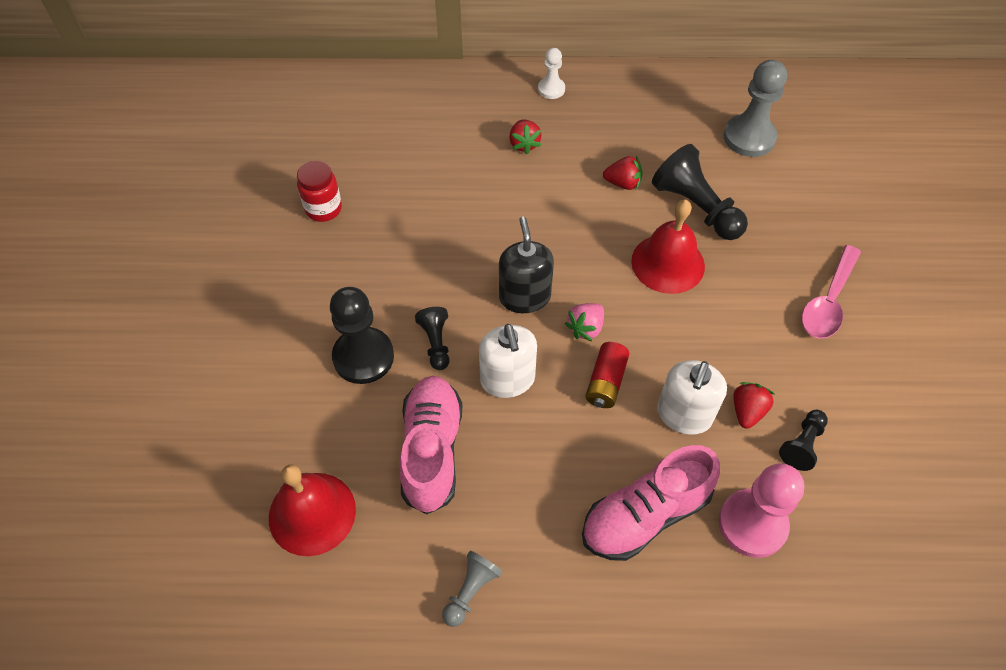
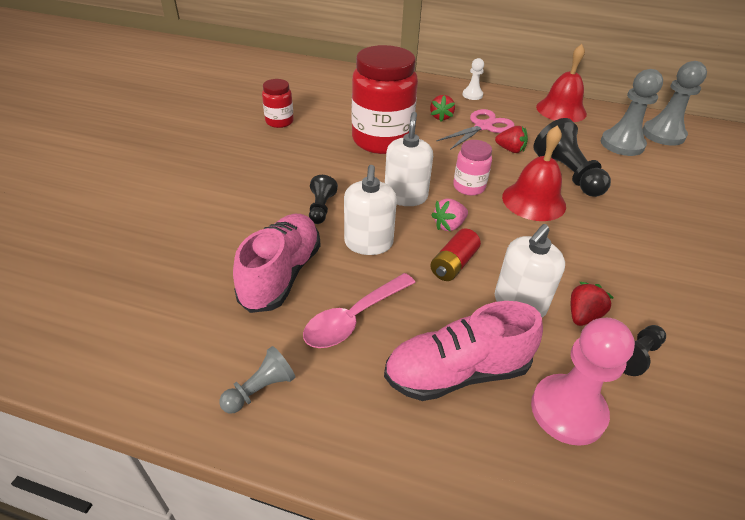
camera: 15 degrees right, 15 degrees down
(312, 513) = (158, 292): red bell -> red bell (561, 110)
(363, 357) = (260, 204): black pawn -> none
(465, 208) = (381, 140): none -> red jar
(524, 297) = (405, 196): black soap dispenser -> white soap dispenser
(580, 149) = (483, 127): none -> pink scissors
(591, 261) = (469, 187): none -> pink jar
(793, 106) = (663, 134): none -> grey pawn
(828, 302) = (677, 255): pink spoon -> pink spoon (353, 318)

